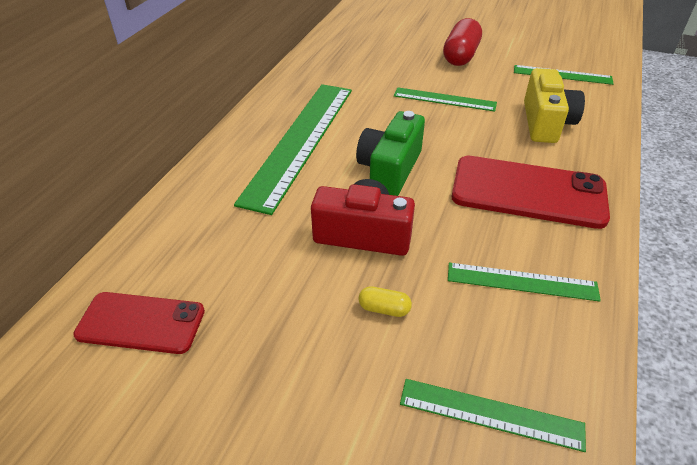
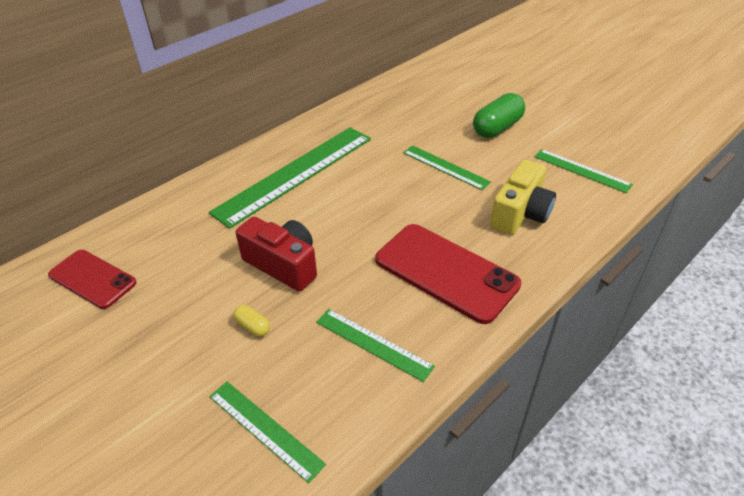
camera: 25 degrees right, 0 degrees up
(389, 170) = (346, 218): green camera -> none
(460, 56) = (497, 128): red capsule -> green capsule

